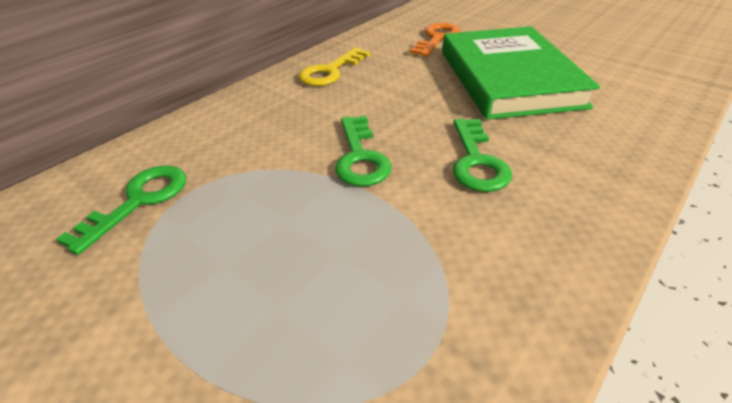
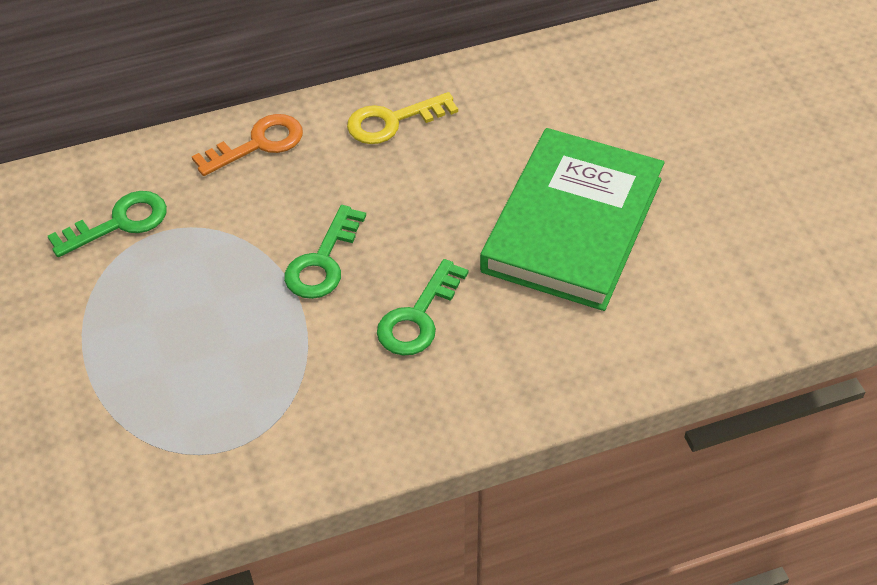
camera: 30 degrees right, 10 degrees up
(437, 38) = (567, 114): orange key -> orange key (258, 144)

